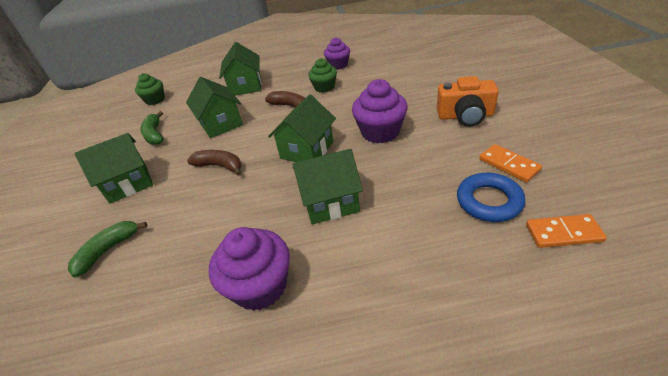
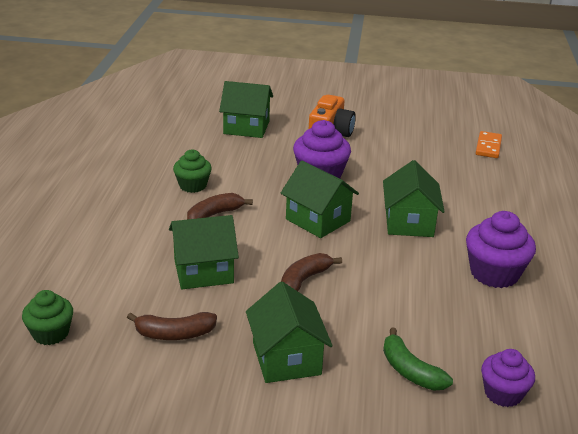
camera: 80 degrees left, 10 degrees down
(155, 134) = (174, 334): green banana -> brown banana
(246, 86) = (115, 240): green house -> green house (246, 127)
(338, 65) = (145, 166): purple cupcake -> purple cupcake (503, 393)
(489, 201) = (446, 159): blue ring -> none
(509, 165) = (410, 139): orange domino -> none

